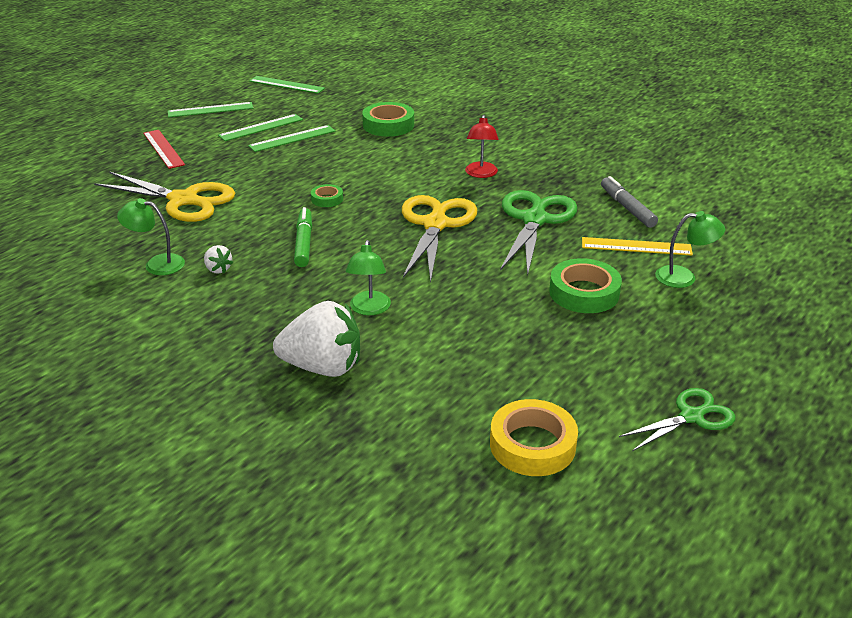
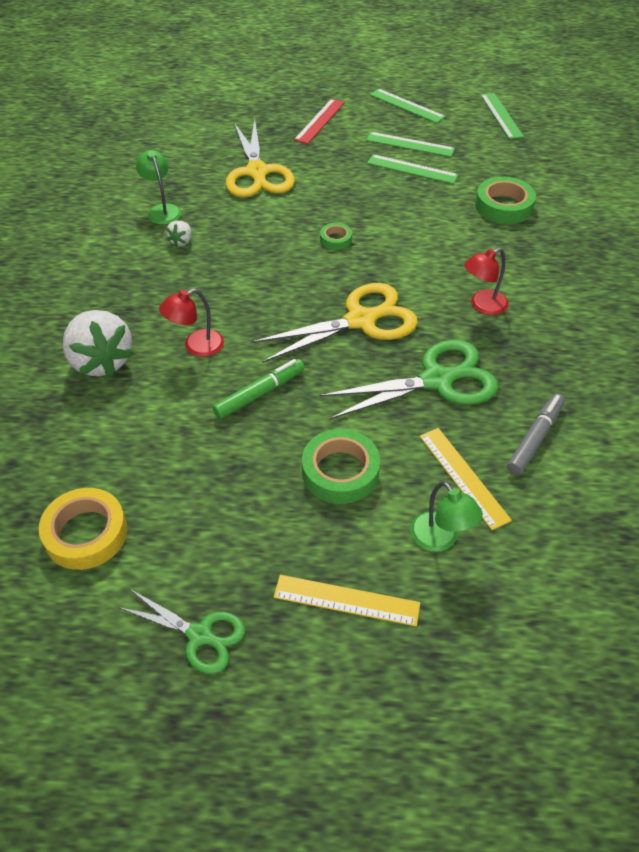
camera: 55 degrees right, 15 degrees up
(304, 243) = (257, 263): green marker -> green marker (260, 394)
(369, 309) = (196, 346): green lamp -> red lamp
(707, 336) = (346, 600): none -> yellow ruler

